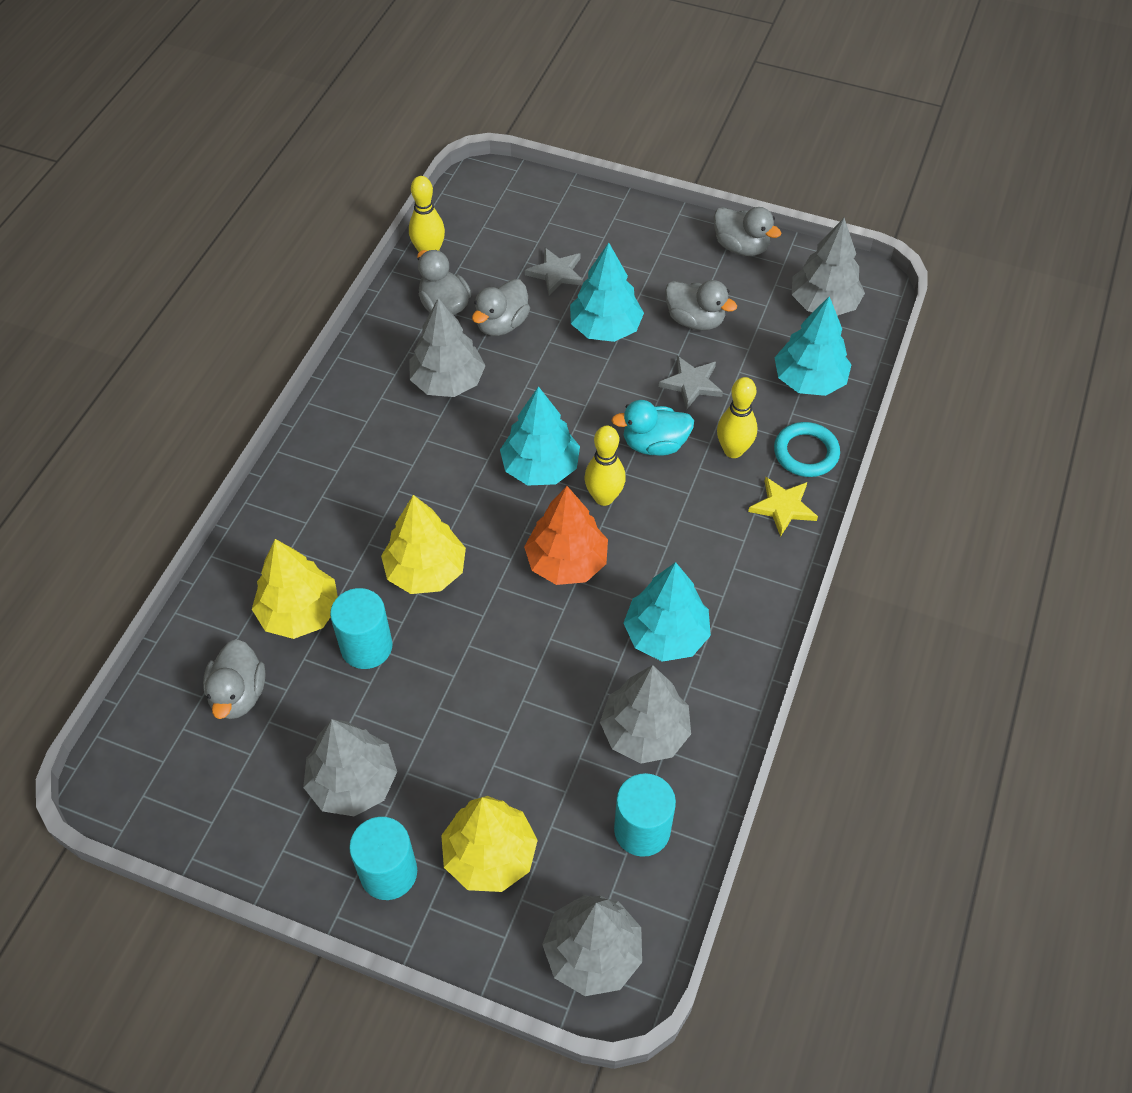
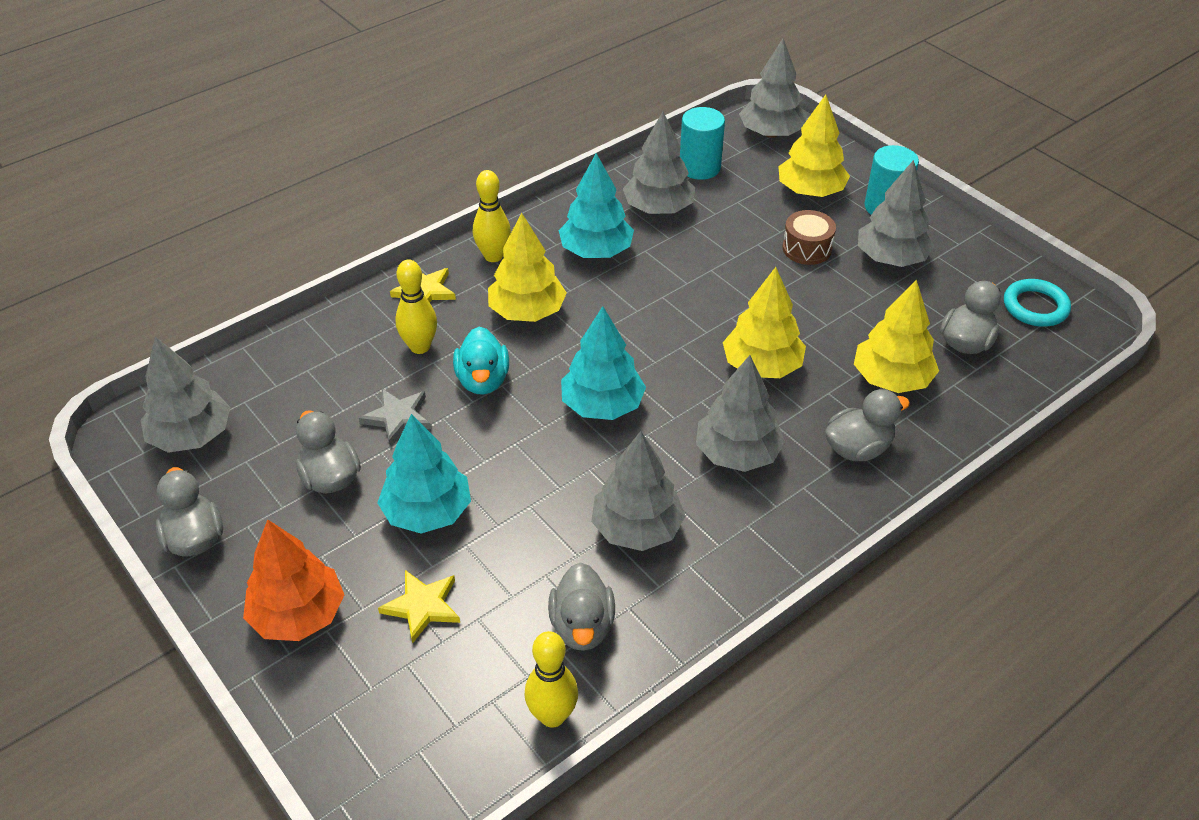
camera: 150 degrees left, 10 degrees down
(366, 647) = (842, 333): turquoise cylinder -> none
(404, 474) = (737, 454): none -> grey tree
(451, 751) = (807, 248): none -> brown drum
(501, 324) = (533, 570): grey duck -> grey duck (858, 448)
(556, 273) = (422, 606): grey star -> yellow star
(566, 562) = (635, 325): orange tree -> orange tree (298, 615)
(604, 497) = (565, 358): yellow bowling pin -> yellow bowling pin (493, 256)
(654, 444) = (483, 380): turquoise duck -> turquoise duck turned 60 degrees clockwise
(674, 529) = (527, 312): none -> yellow tree
(806, 453) = (362, 319): turquoise ring -> turquoise ring (1035, 307)
(809, 380) = (291, 373): turquoise tree -> none

